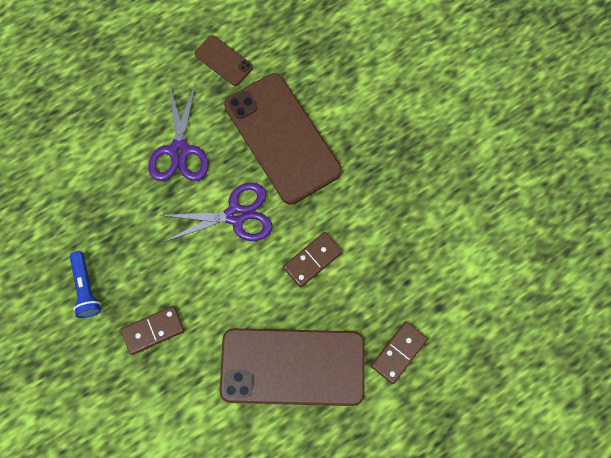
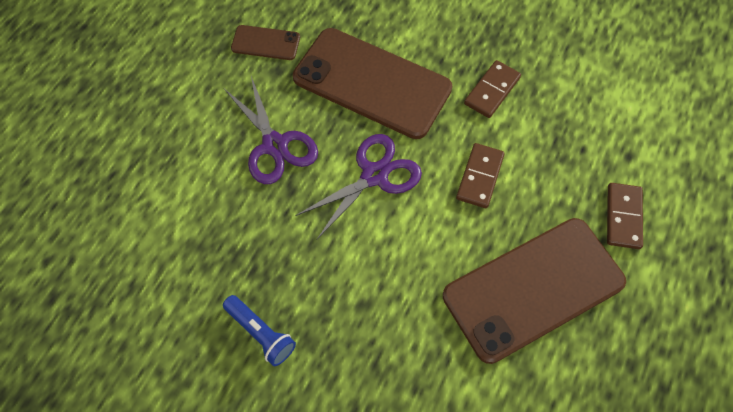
camera: 30 degrees left, 10 degrees down
(153, 330) = (364, 335): brown domino -> brown domino (492, 91)

